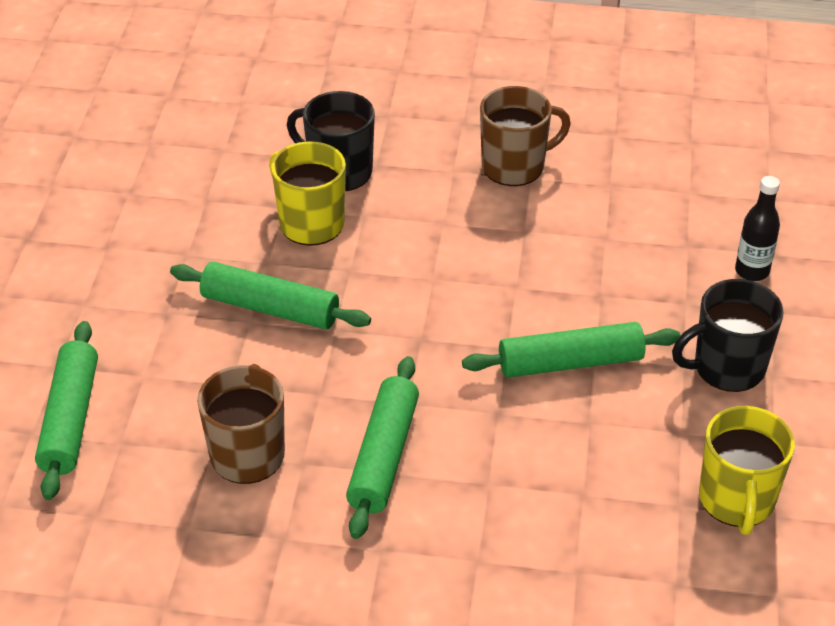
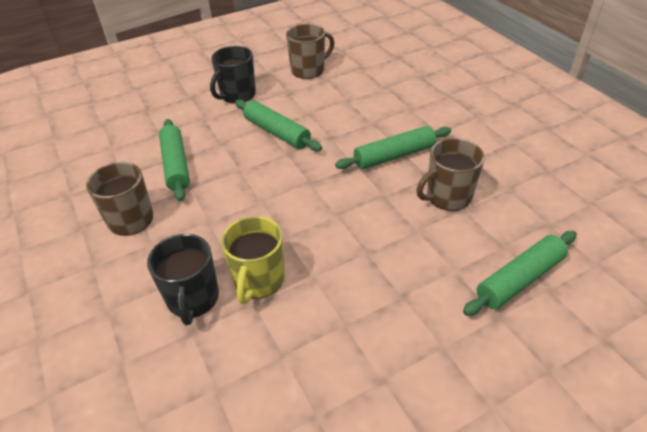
camera: 125 degrees left, 0 degrees up
(270, 308) = (348, 251): green rolling pin -> green rolling pin (176, 165)
(727, 367) = (237, 95): black mug -> black mug turned 90 degrees clockwise
(737, 500) = (308, 70): yellow mug -> brown mug
(752, 271) = (164, 110): black bottle -> none

